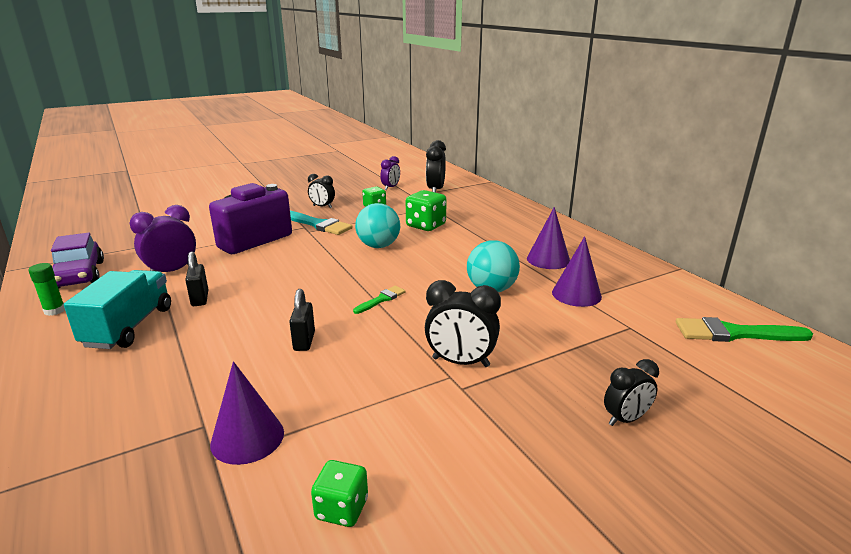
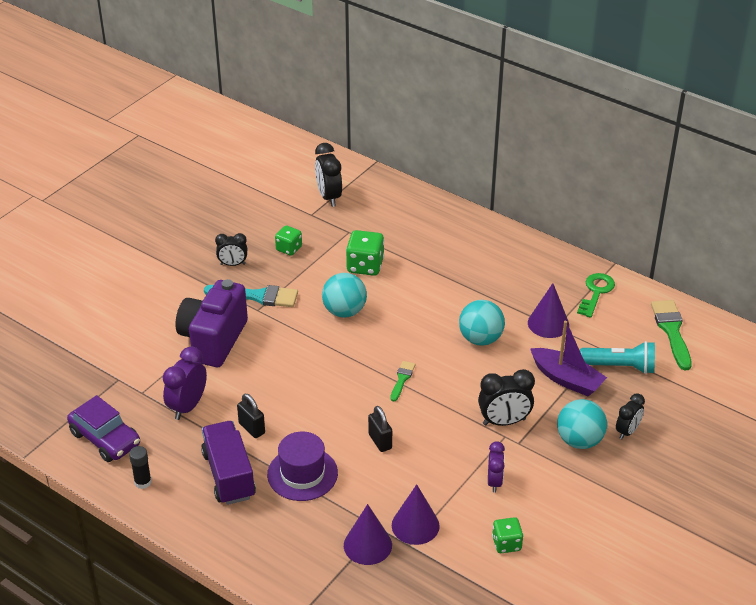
camera: 25 degrees left, 15 degrees up
(54, 311) = (143, 482): green glue stick -> black glue stick
(129, 327) = (229, 475): turquoise truck -> purple truck
(194, 346) = (302, 474): none -> purple hat
(390, 187) = (276, 205): purple clock -> purple clock (494, 482)
(547, 409) = (579, 440): none -> turquoise ball
(548, 259) = (505, 284): purple cone -> purple cone (367, 545)
(569, 343) = (566, 379): none -> purple boat
(647, 349) = (620, 367): none -> turquoise flashlight
(648, 283) = (596, 292): none -> green key
(734, 333) = (672, 331): green brush -> green brush turned 105 degrees clockwise

